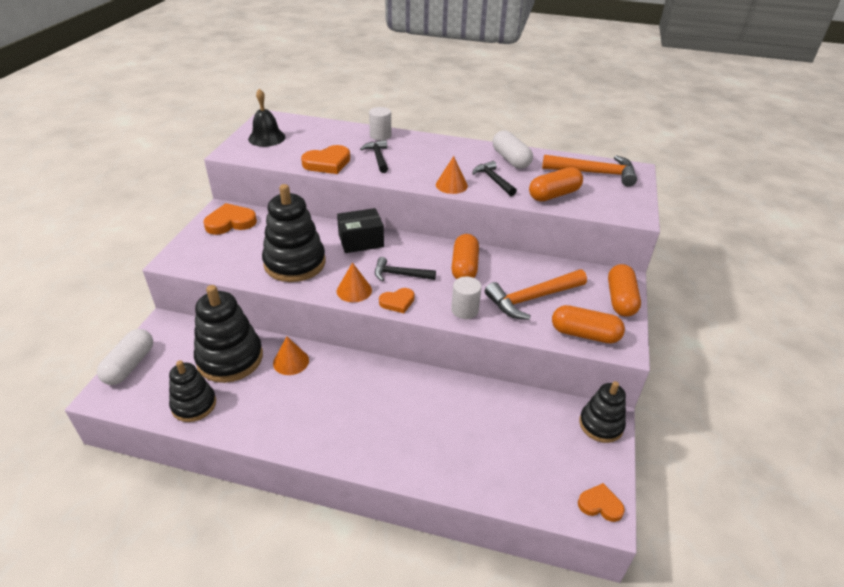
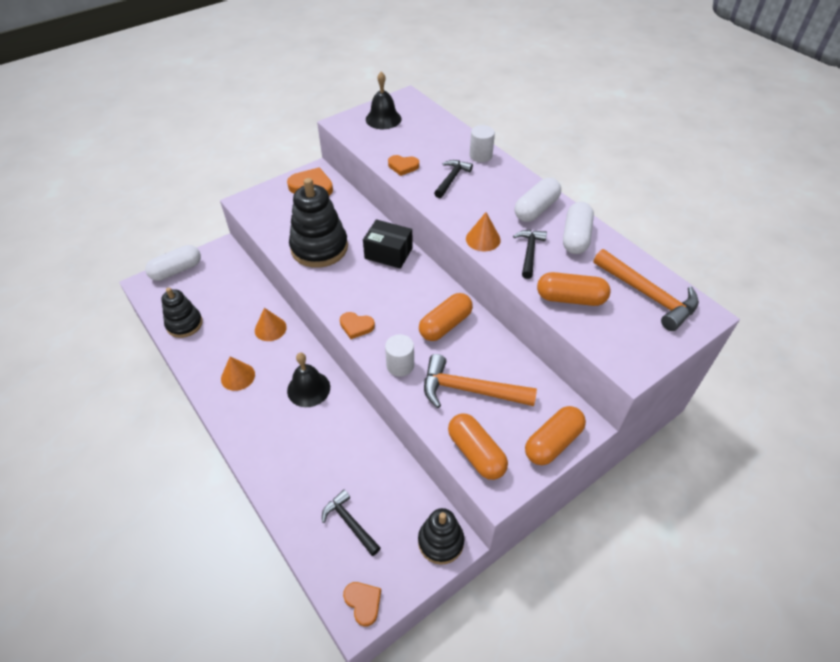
camera: 40 degrees right, 10 degrees up
(230, 358) = (236, 302): black stacking toy -> none
(327, 163) = (403, 166): orange heart -> orange heart, size x0.63
(354, 290) = (336, 296): orange cone -> orange cone (238, 376)
(380, 386) = (308, 389): none -> black bell
(400, 274) = (385, 302): black hammer -> black hammer (349, 523)
(463, 153) = (536, 209): none -> white capsule

